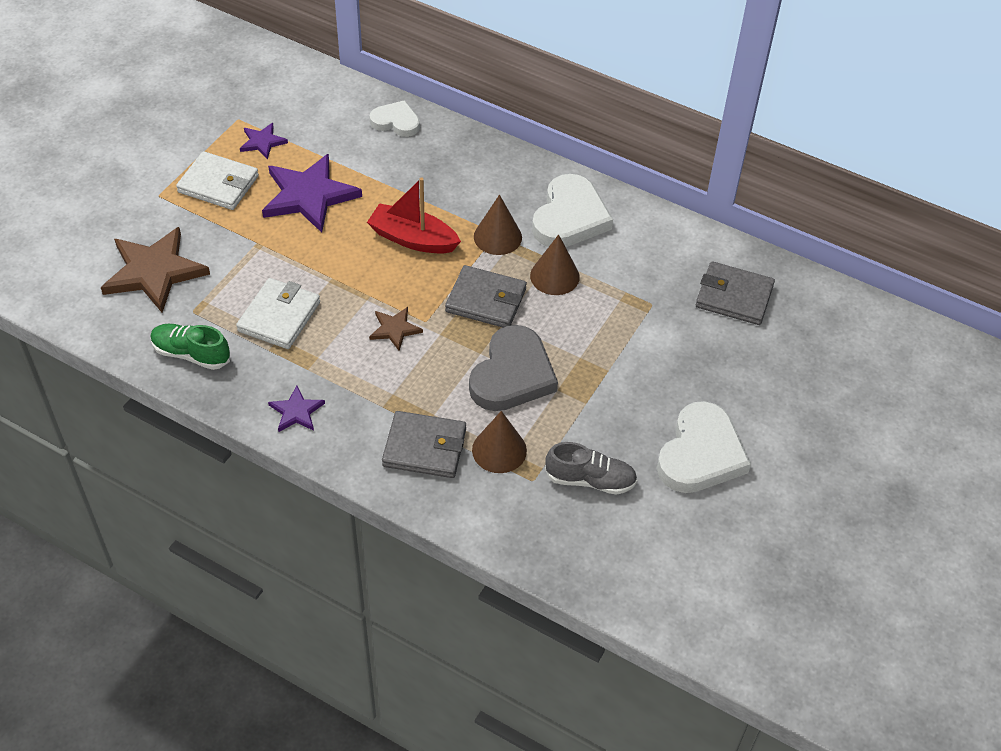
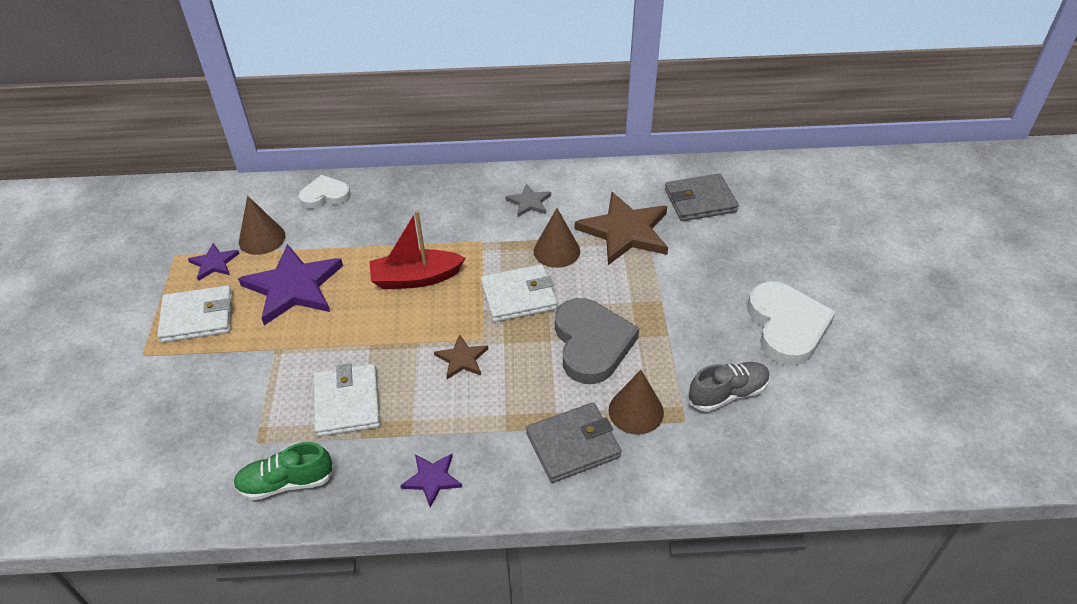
camera: 30 degrees left, 5 degrees down
(154, 271) = (189, 425): brown star -> brown star (625, 231)
(486, 300) = (518, 296): grey wallet -> white wallet
(497, 237) = (485, 243): brown cone -> brown cone (262, 238)
(569, 217) = (529, 202): white heart -> grey star

